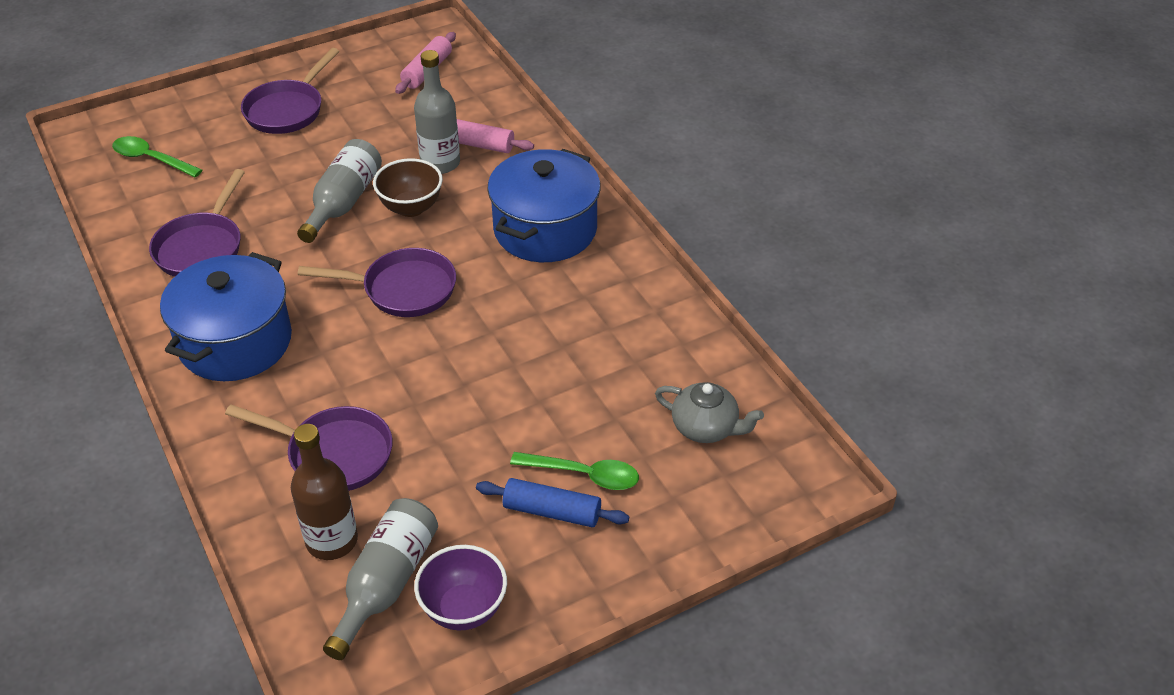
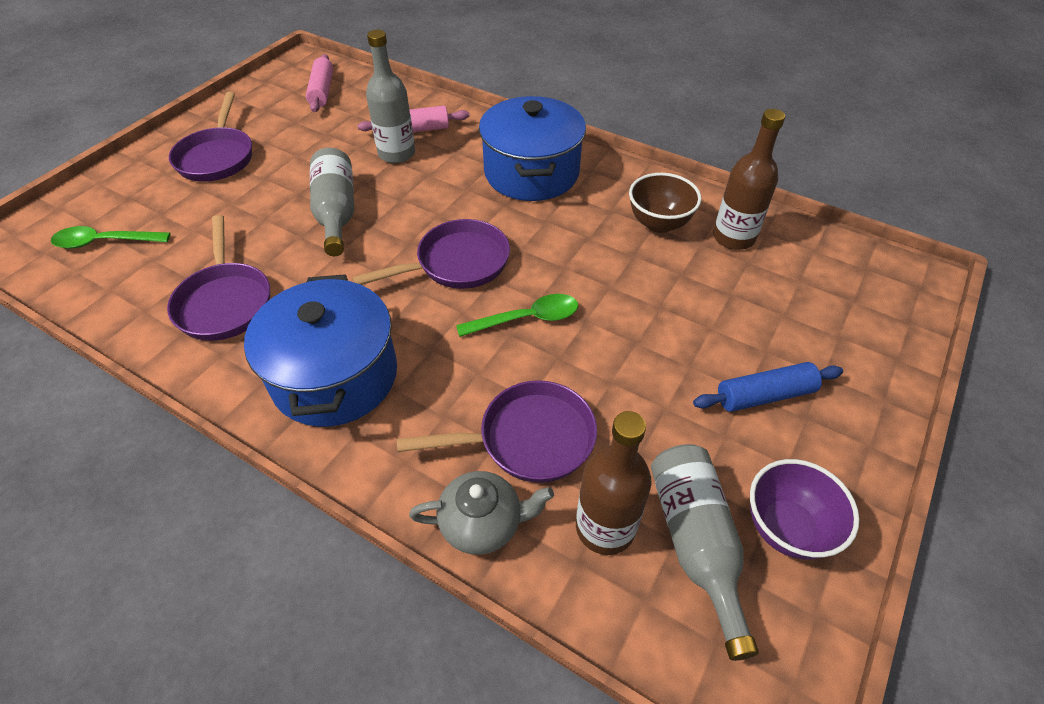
camera: 30 degrees left, 5 degrees up
(411, 208) = (403, 196): brown bowl -> brown bowl (659, 223)
(583, 475) = (756, 351): green spoon -> green spoon (526, 319)
(674, 369) = (733, 237): none -> brown bottle
(705, 428) = (802, 271): grey teapot -> grey teapot (482, 523)

